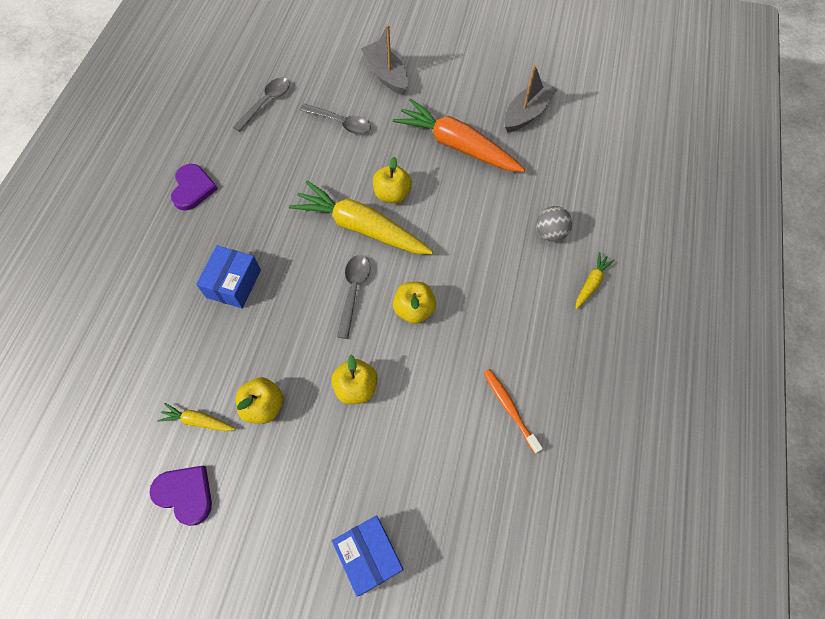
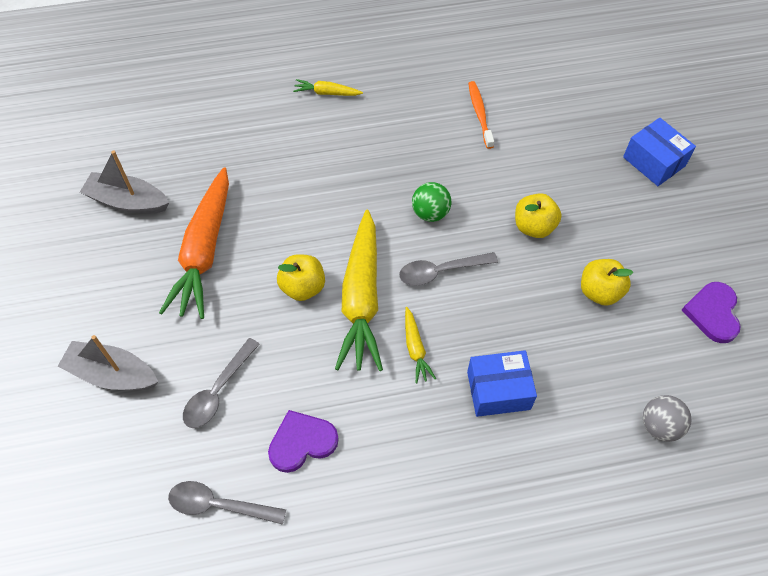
camera: 115 degrees left, 5 degrees down
(193, 188) = (402, 517): purple heart -> purple heart (302, 442)
(198, 421) = (650, 340): yellow carrot -> yellow carrot (415, 349)
(340, 123) = (218, 390): grey spoon -> grey spoon turned 150 degrees counterclockwise
(369, 556) = (654, 161): blue box -> blue box turned 75 degrees counterclockwise
(386, 75) = (112, 374): grey boat -> grey boat turned 75 degrees clockwise
(414, 310) = (430, 213): yellow apple -> green ball
(509, 408) = (480, 114): orange toothbrush -> orange toothbrush turned 135 degrees clockwise
(550, 233) = (285, 136): grey ball -> grey ball (659, 426)

